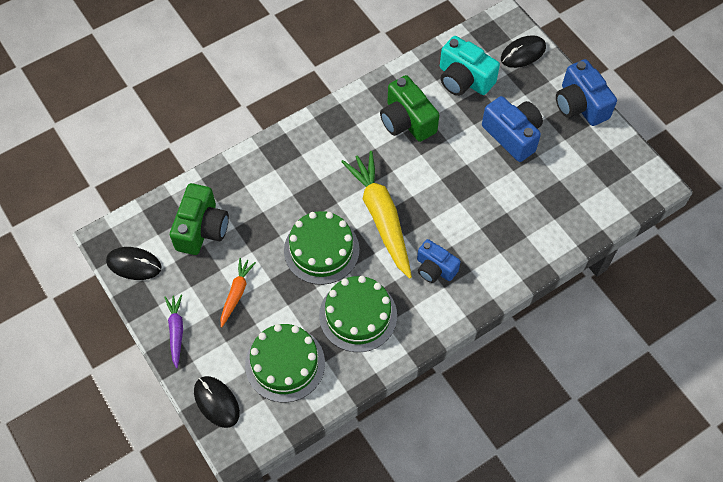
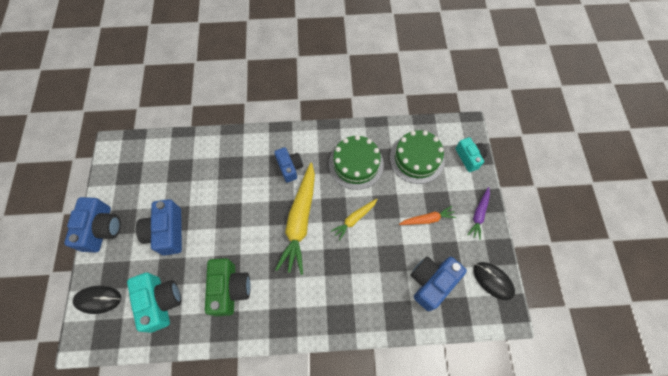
camera: 150 degrees left, 5 degrees up
(202, 229) = (431, 282): green camera -> blue camera
(216, 402) = (469, 157): black mouse -> turquoise camera
(236, 293) = (427, 219): orange carrot -> orange carrot turned 150 degrees counterclockwise
(321, 250) = (354, 219): green cake -> yellow carrot

